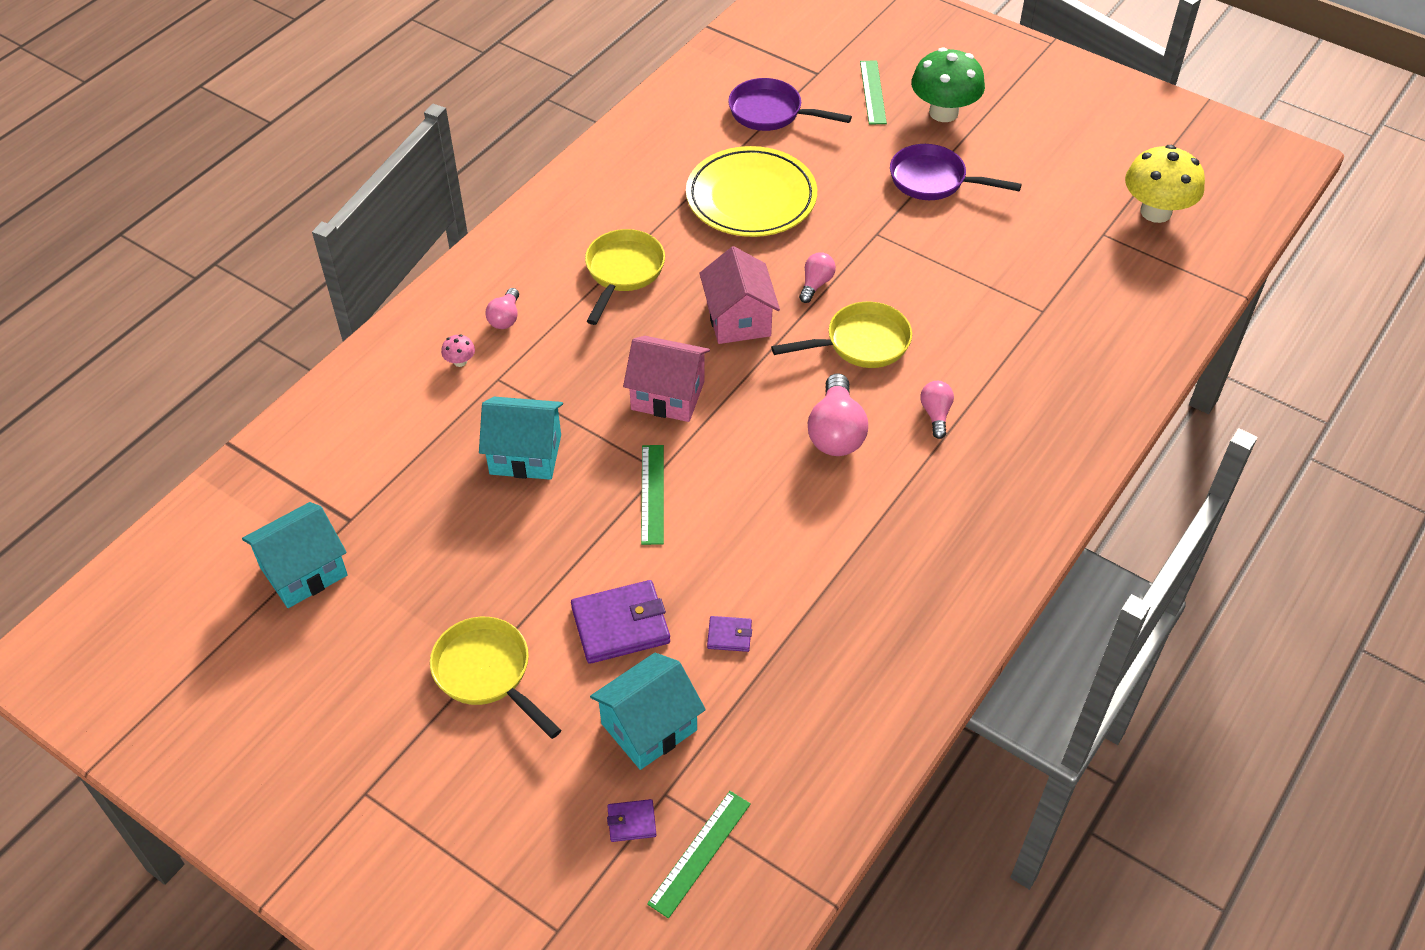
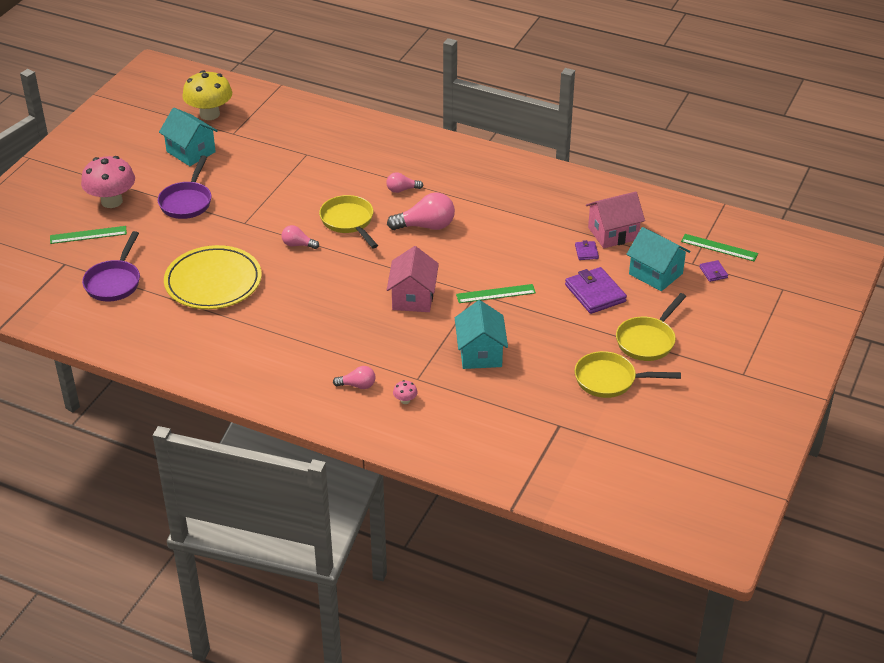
camera: 100 degrees left, 10 degrees down
(303, 571) = (606, 437): turquoise house -> turquoise house (191, 152)
(623, 272) = (300, 334): yellow pan -> yellow pan (610, 380)
(738, 319) = (337, 275): pink house -> pink house (613, 233)
(943, 112) = (111, 201): green mushroom -> pink mushroom

